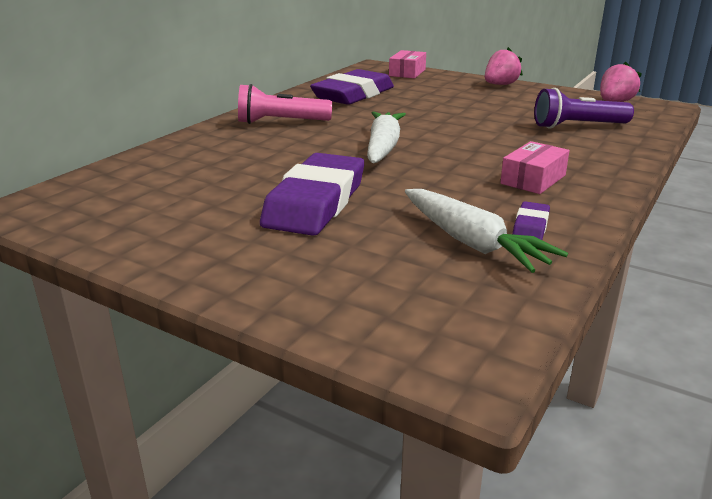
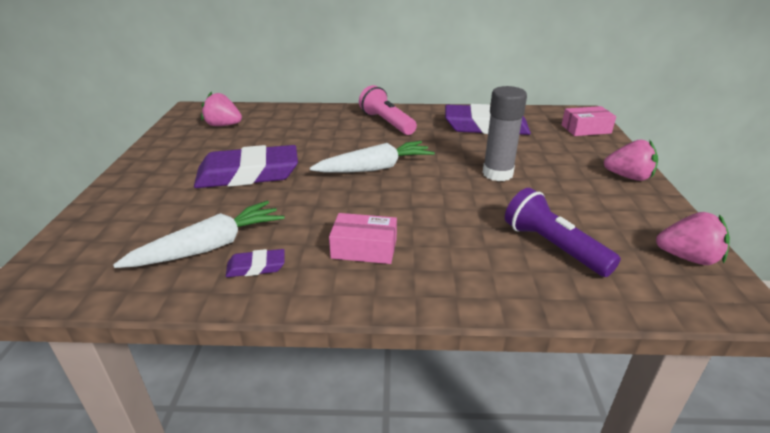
camera: 60 degrees right, 5 degrees up
(132, 196) = (223, 125): none -> pink strawberry
(451, 113) = (497, 174): none -> grey glue stick
(472, 243) = (210, 247): white carrot -> white carrot turned 150 degrees counterclockwise

